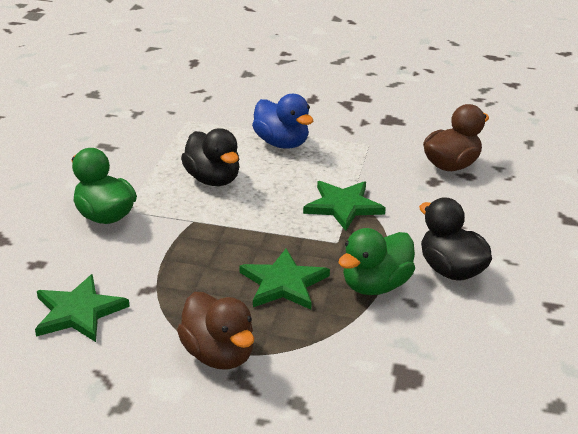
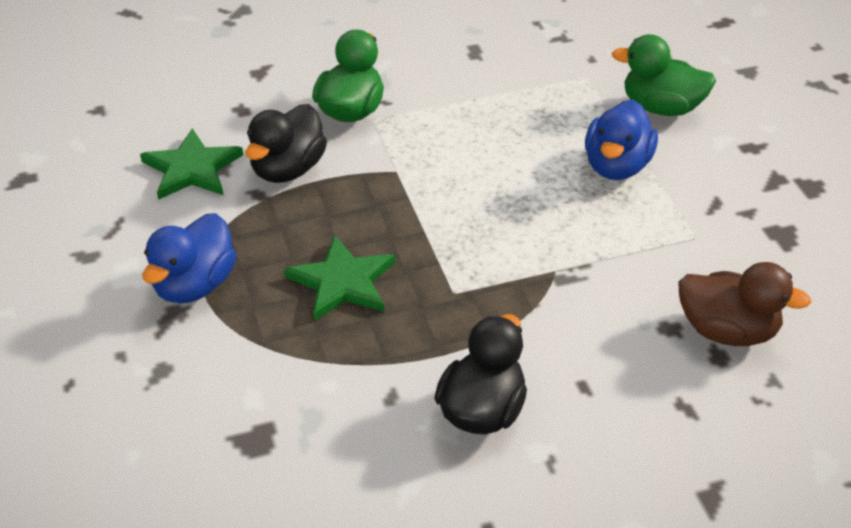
camera: 60 degrees right, 10 degrees up
(213, 179) = (486, 149): black duck -> black duck (288, 169)
(218, 355) = (194, 285): brown duck -> blue duck
(343, 206) = (531, 269): green star -> none
(375, 285) = (397, 355): green duck -> green duck (661, 108)

